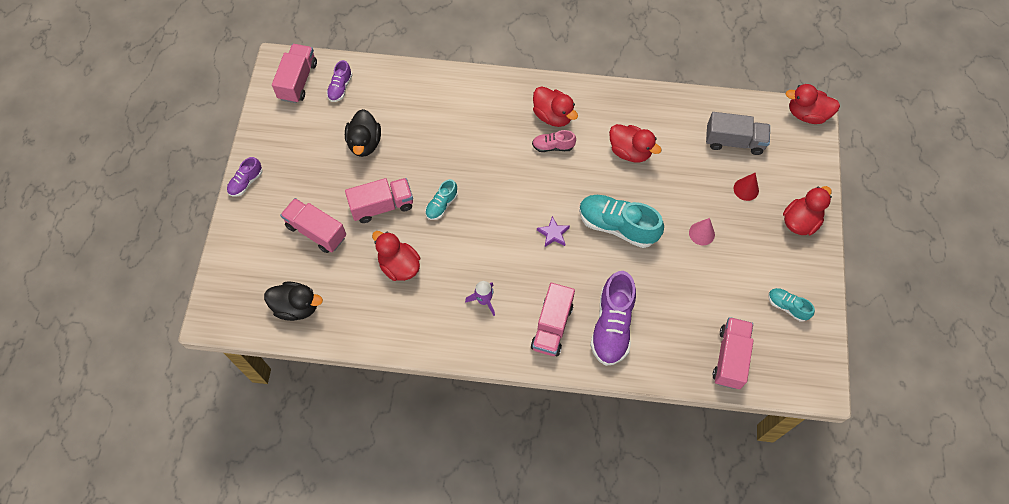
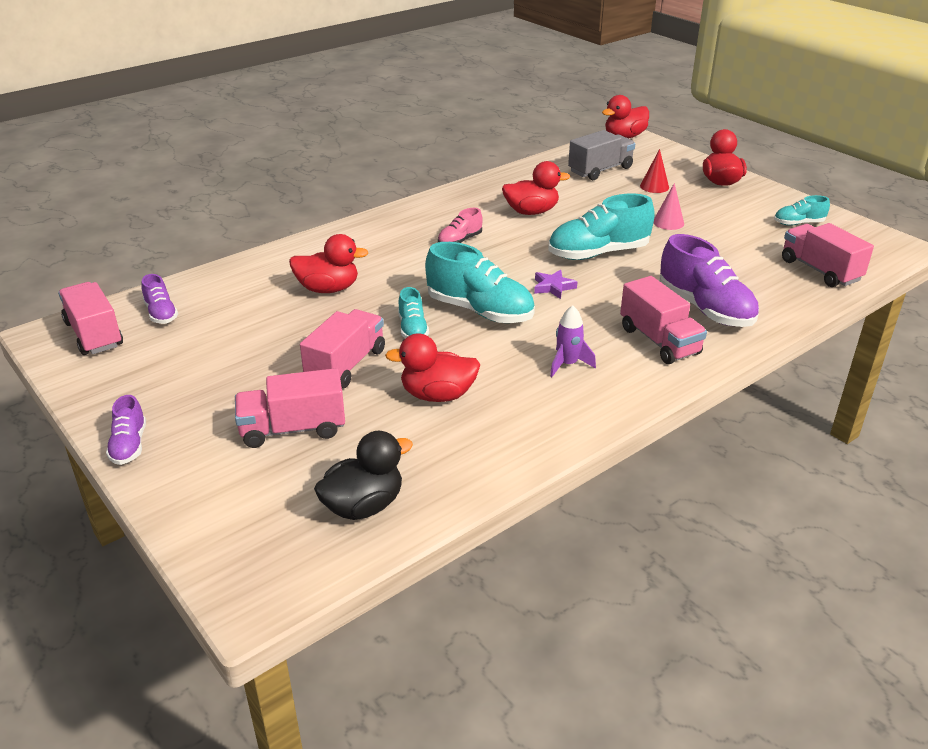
camera: 45 degrees left, 30 degrees down
(364, 143) = (253, 335): black duck -> none
(491, 220) = (480, 311): none -> turquoise shoe
(553, 116) = (429, 225): red duck -> red duck (328, 289)

